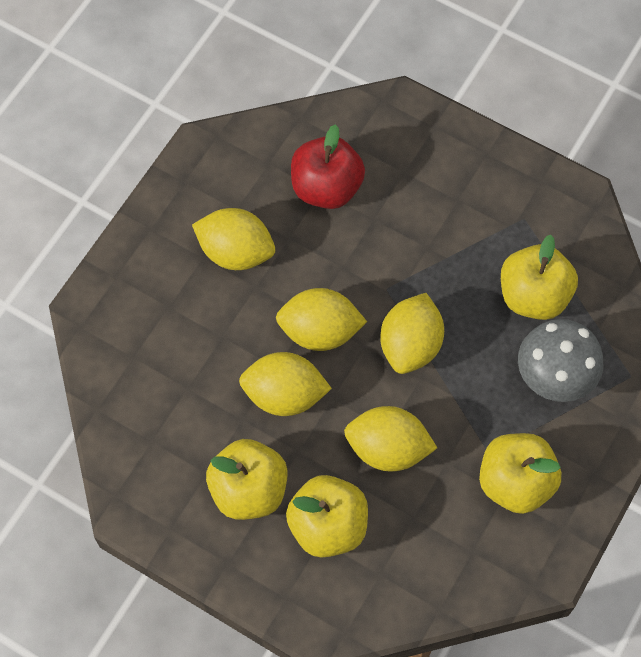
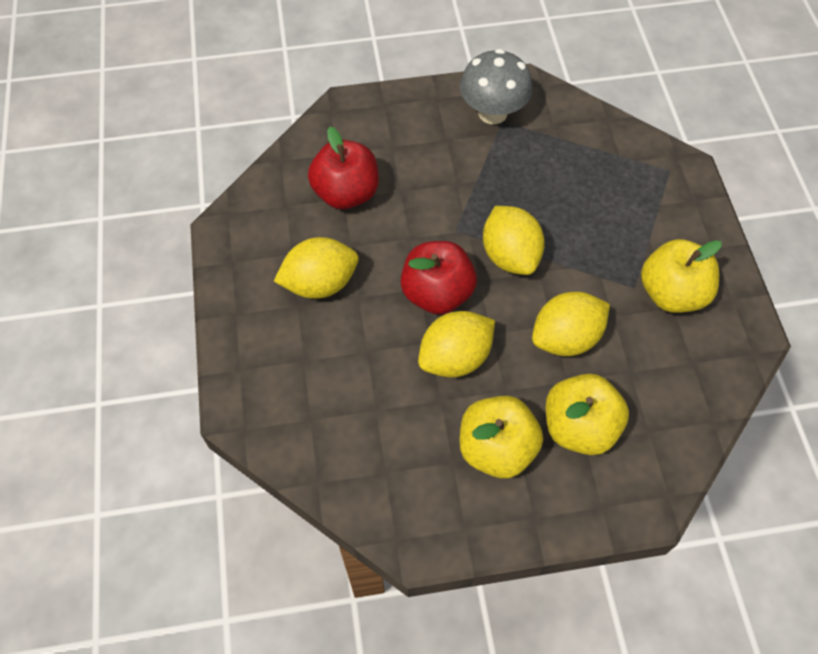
camera: 40 degrees left, 5 degrees down
(320, 331) = (437, 293): yellow lemon -> red apple
(533, 296) = (558, 164): yellow apple -> none
(554, 377) = (624, 206): grey mushroom -> grey mushroom (492, 113)

